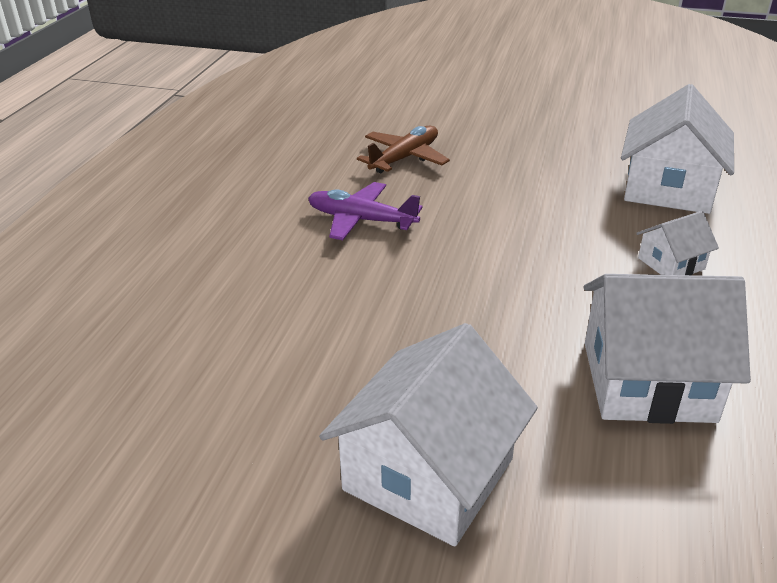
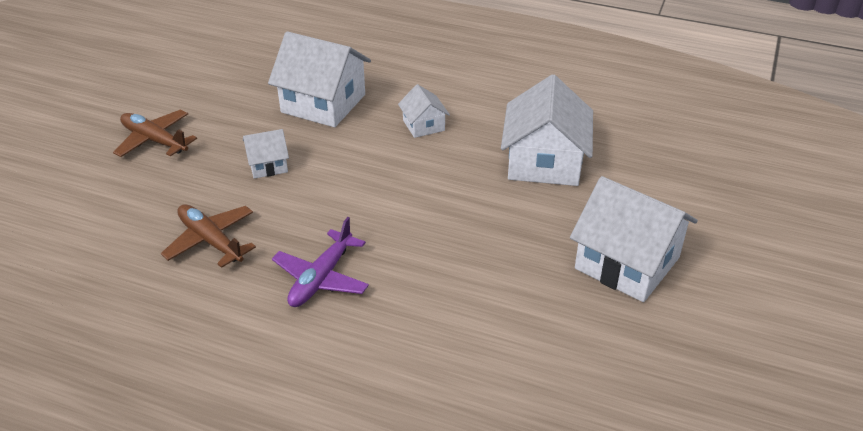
camera: 85 degrees left, 5 degrees up
(532, 170) = (268, 165): none -> white house
(542, 111) = (154, 140): none -> brown plane

